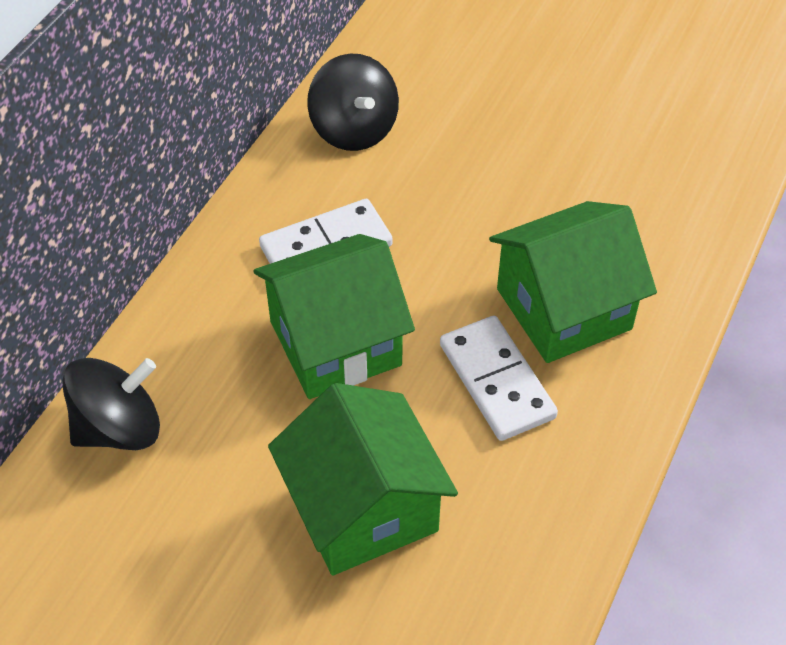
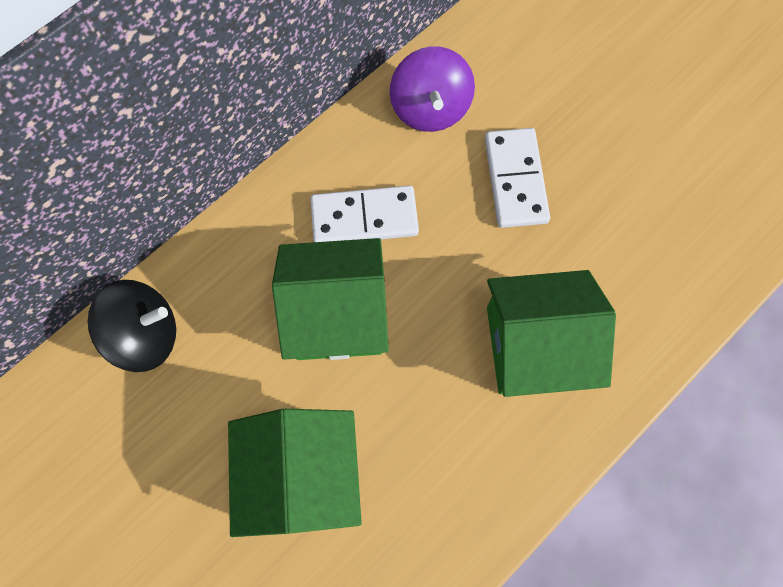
camera: 20 degrees right, 20 degrees up
(354, 129) = (430, 108): black spinning top -> purple spinning top
(496, 381) = (451, 396): white domino -> white domino (515, 180)

